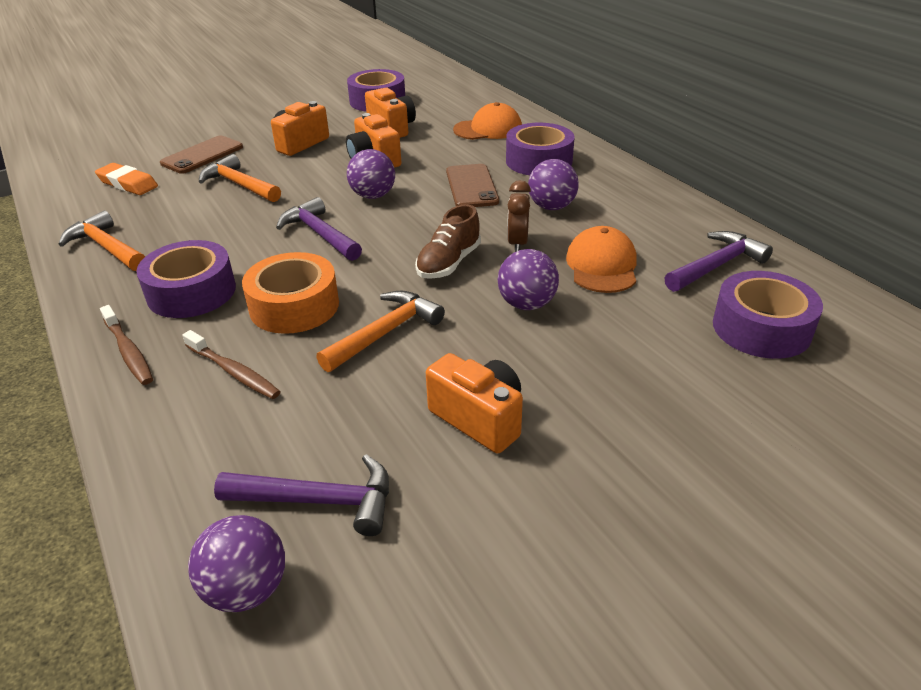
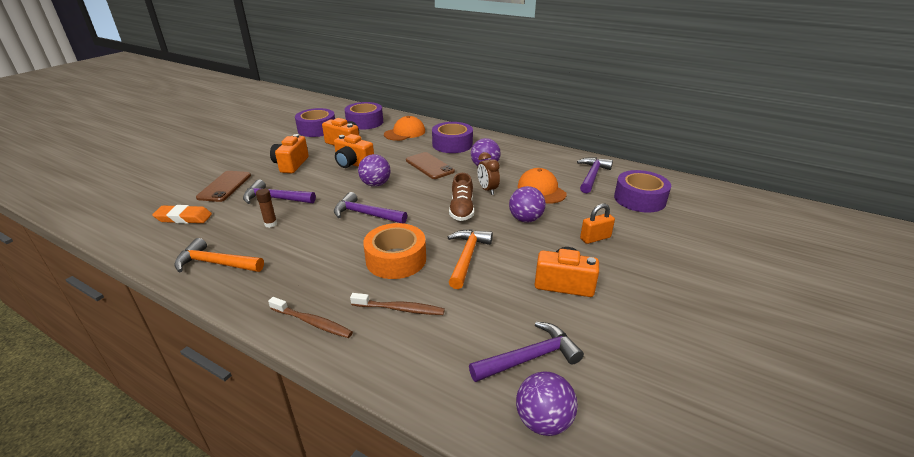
camera: 30 degrees left, 5 degrees down
(191, 292) = (316, 272): purple tape -> purple tape (365, 122)
(203, 216) = (270, 224): none -> brown glue stick
(239, 185) = (275, 198): orange hammer -> purple hammer
(606, 367) = (595, 238): none -> orange padlock

